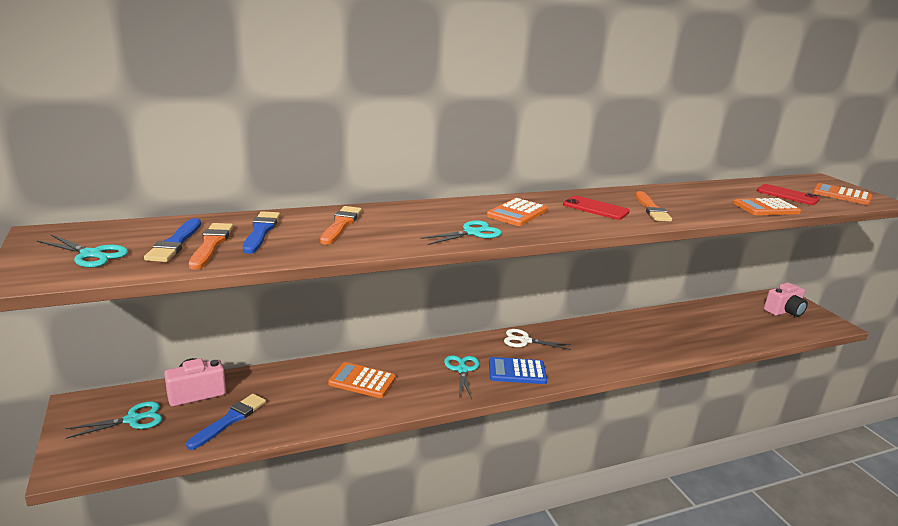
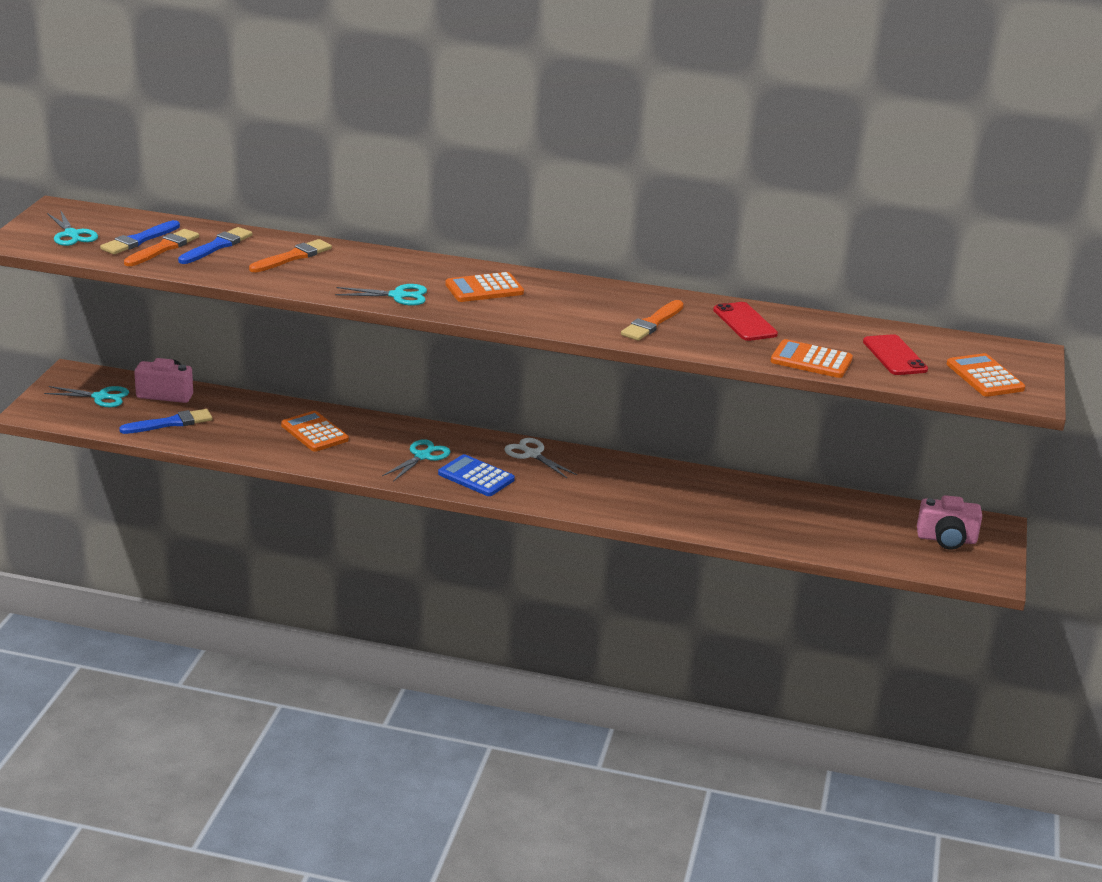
camera: 35 degrees right, 5 degrees up
(595, 208) = (585, 306): red phone -> red phone (744, 322)

